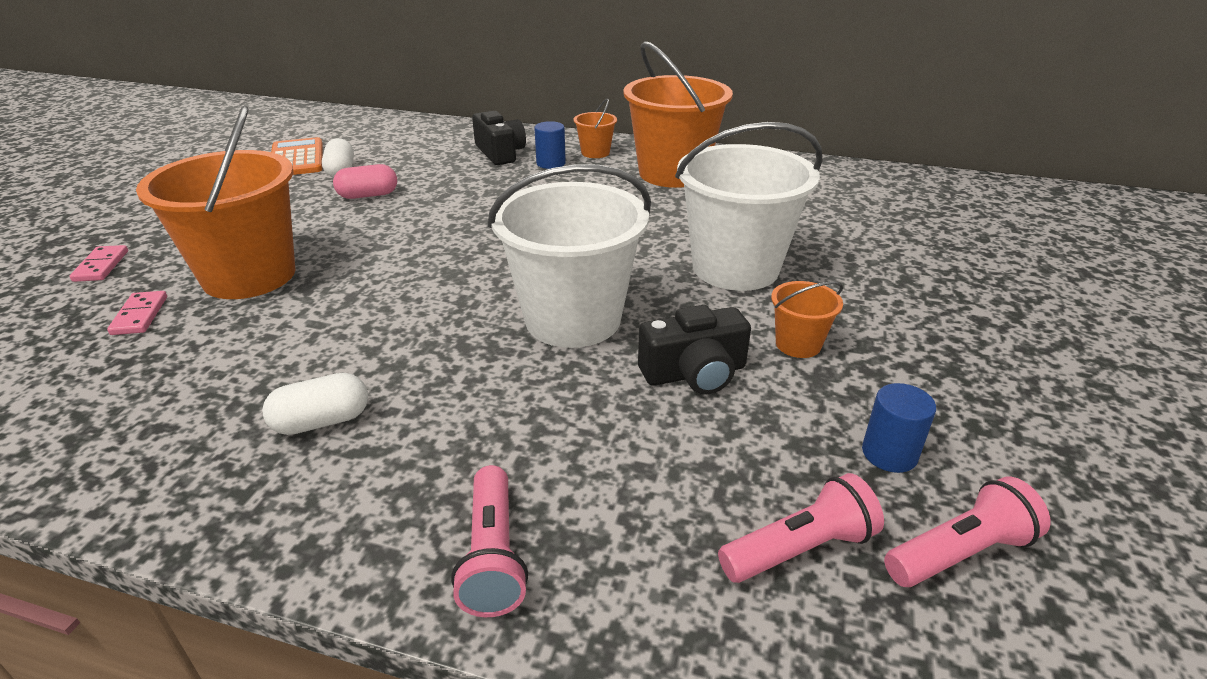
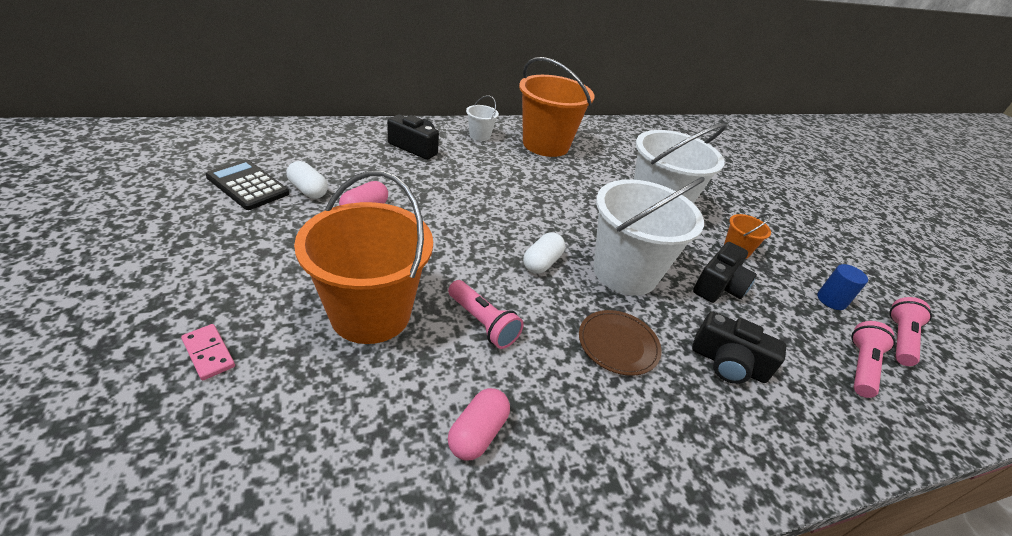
camera: 40 degrees left, 5 degrees up
(140, 315) = (328, 386): pink domino -> none
(194, 395) = (478, 433): none -> pink capsule
(297, 159) = (247, 185): orange calculator -> black calculator
(322, 421) = (588, 409): white capsule -> white capsule (542, 263)
(449, 381) = (618, 344): none -> brown plate
(493, 556) = (775, 442): pink flashlight -> pink flashlight (483, 323)
(551, 163) = (462, 150): blue cylinder -> none
(565, 453) = (728, 363): none -> black camera
(595, 153) = (480, 136): orange bucket -> white bucket

